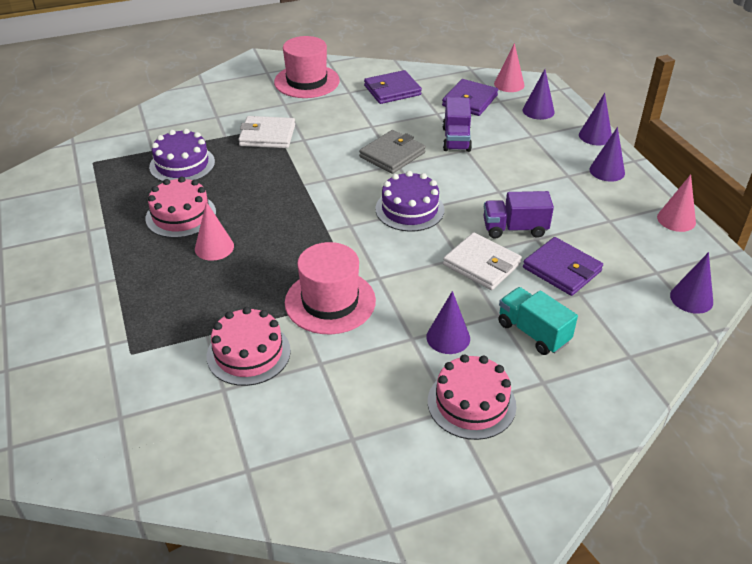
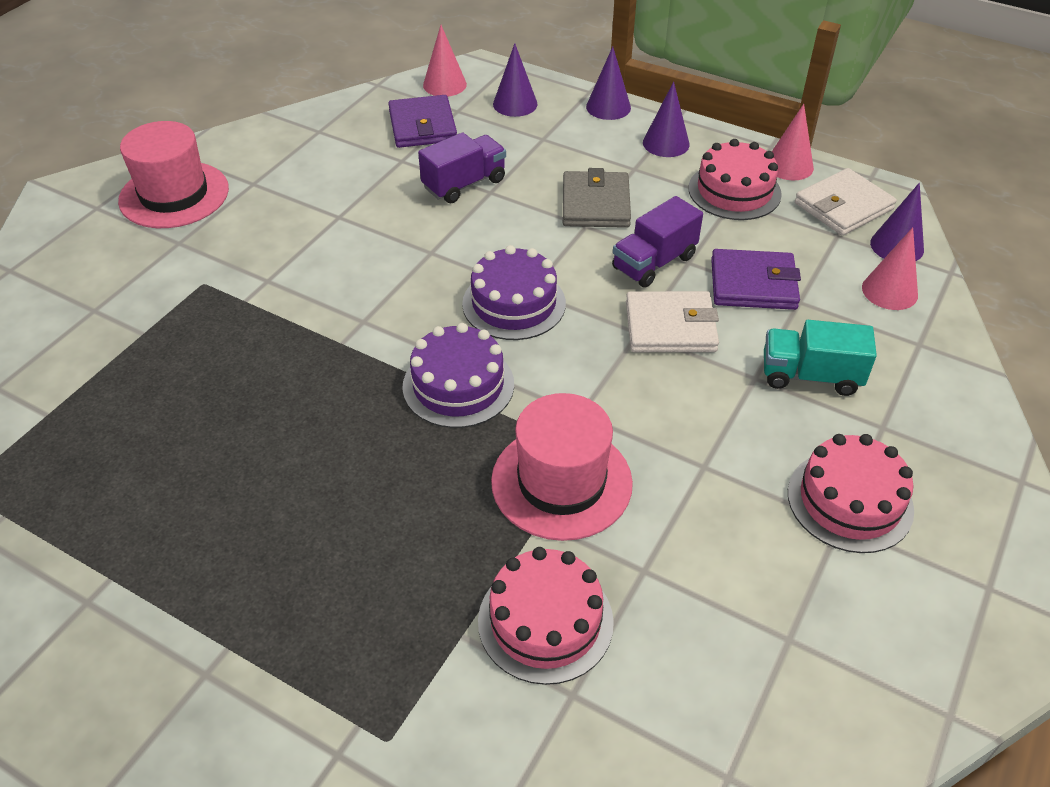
camera: 40 degrees left, 5 degrees up
(181, 215) = (216, 488): pink cake -> pink cake (734, 191)
(182, 164) = (125, 411): purple cake -> purple cake (458, 385)
(214, 247) = (322, 505): pink cone -> pink cone (889, 291)
(267, 135) = (207, 300): white wallet -> white wallet (843, 206)
(392, 90) = (309, 155): purple wallet -> none
(392, 155) = (410, 243): grey wallet -> grey wallet (595, 204)
(448, 337) = (739, 439): purple cone -> none
(456, 139) = (464, 184): purple truck -> purple truck turned 90 degrees counterclockwise

